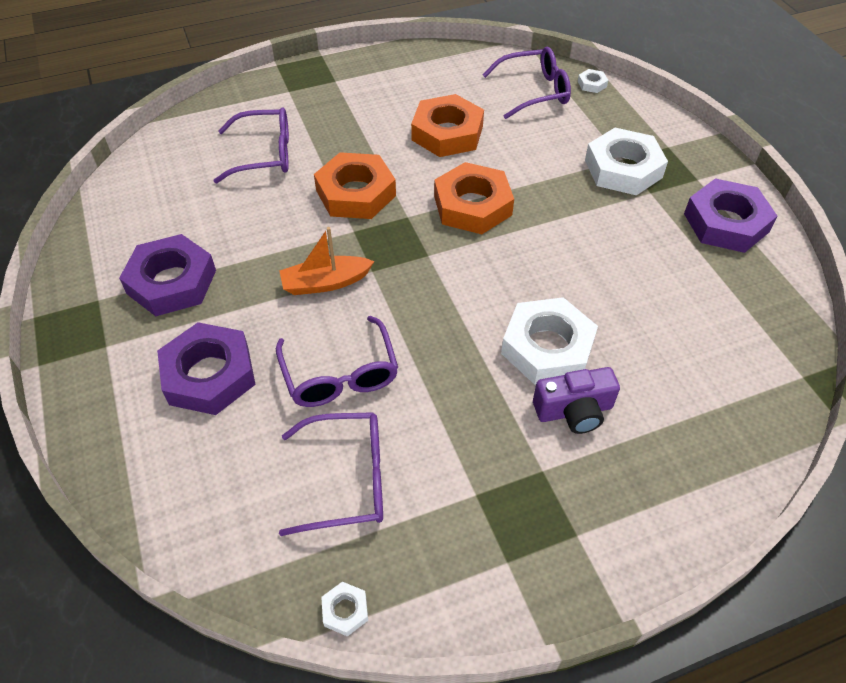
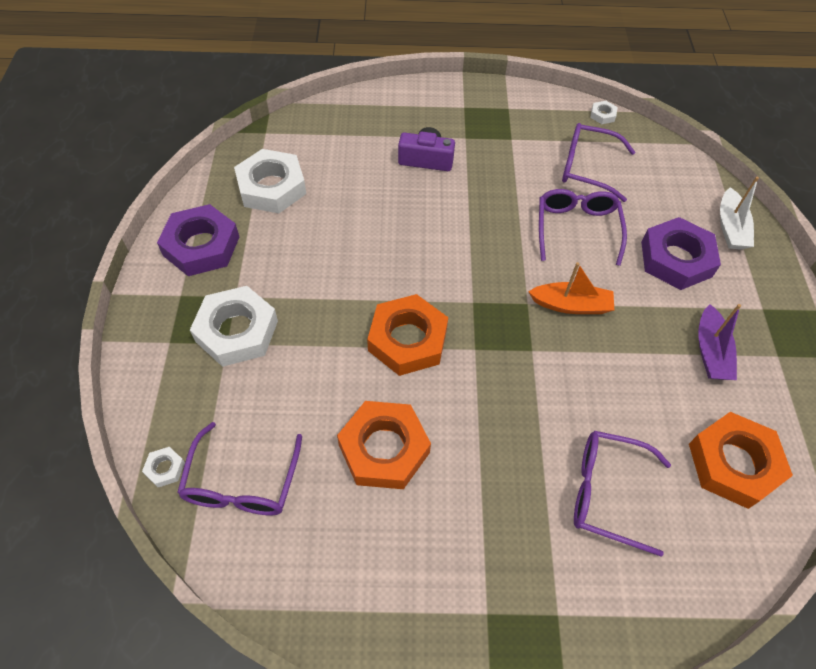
camera: 160 degrees left, 5 degrees up
(132, 447) = (730, 227): none -> white boat
(172, 282) = (710, 352): purple nut -> purple boat
(356, 193) = (516, 396): orange nut -> orange nut (733, 463)
(534, 91) = (242, 482): purple glasses -> purple glasses turned 90 degrees counterclockwise
(547, 347) = (418, 200): white nut -> white nut (271, 187)

